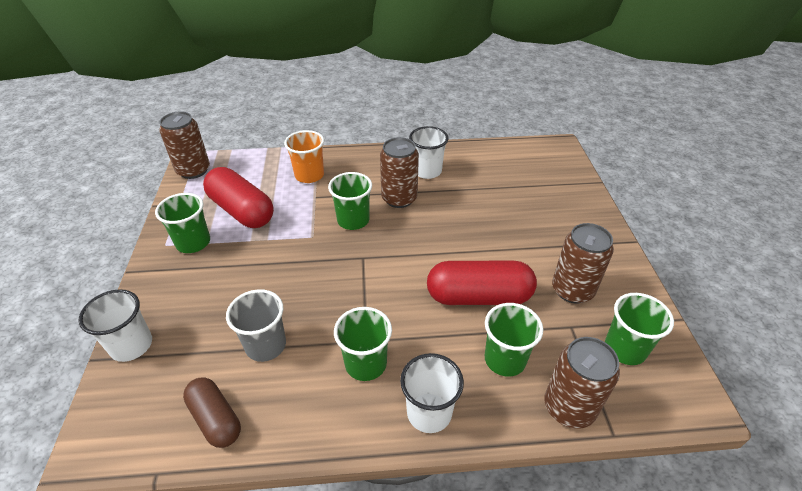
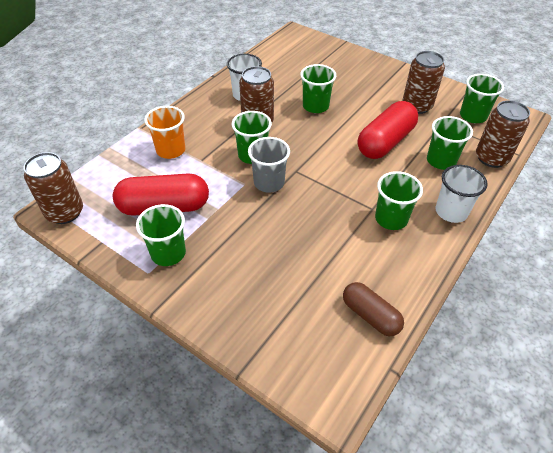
camera: 50 degrees left, 5 degrees up
(131, 345) = (250, 340): white cup -> none
(216, 419) = (370, 315): brown capsule -> brown capsule turned 45 degrees clockwise
(266, 345) = (328, 259): grey cup -> grey cup (269, 183)
(469, 219) = (315, 106): none -> green cup

